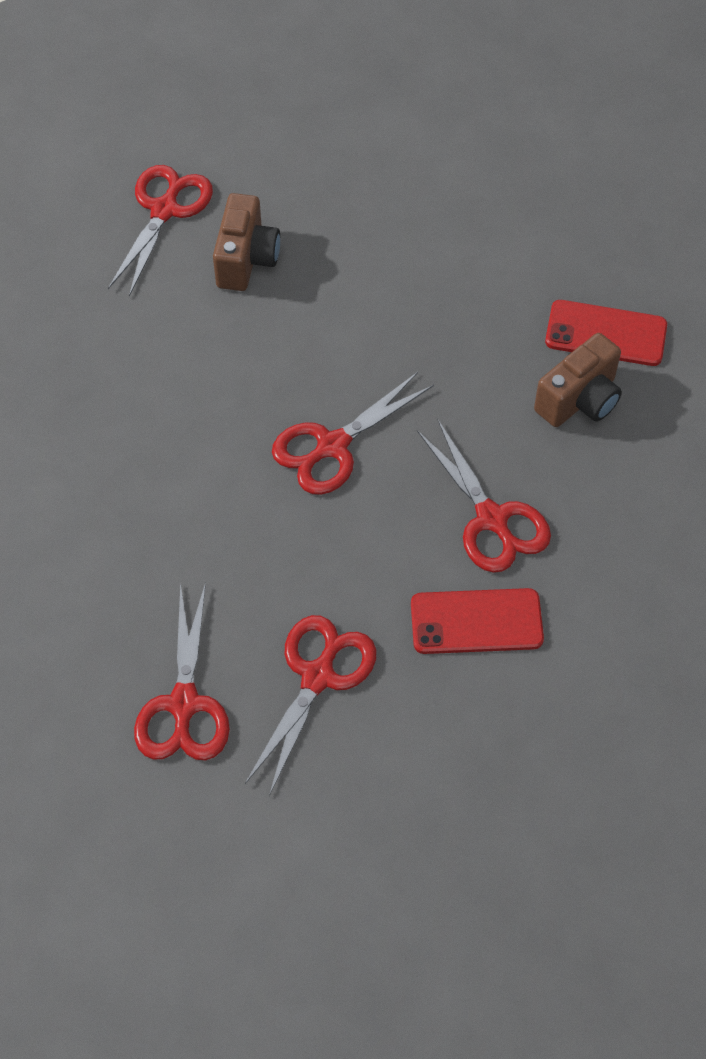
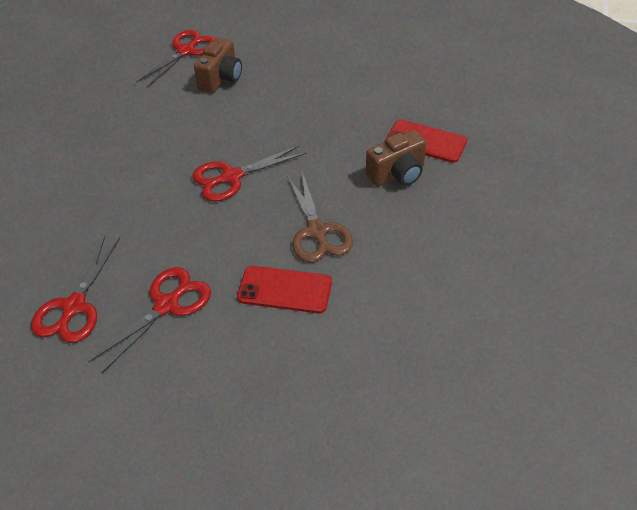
camera: 15 degrees right, 10 degrees down
(492, 519) = (317, 231): red scissors -> brown scissors

